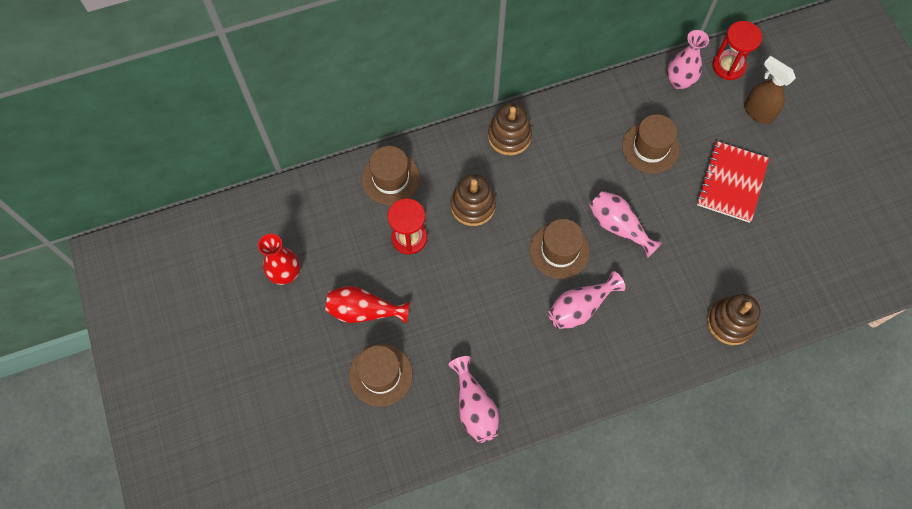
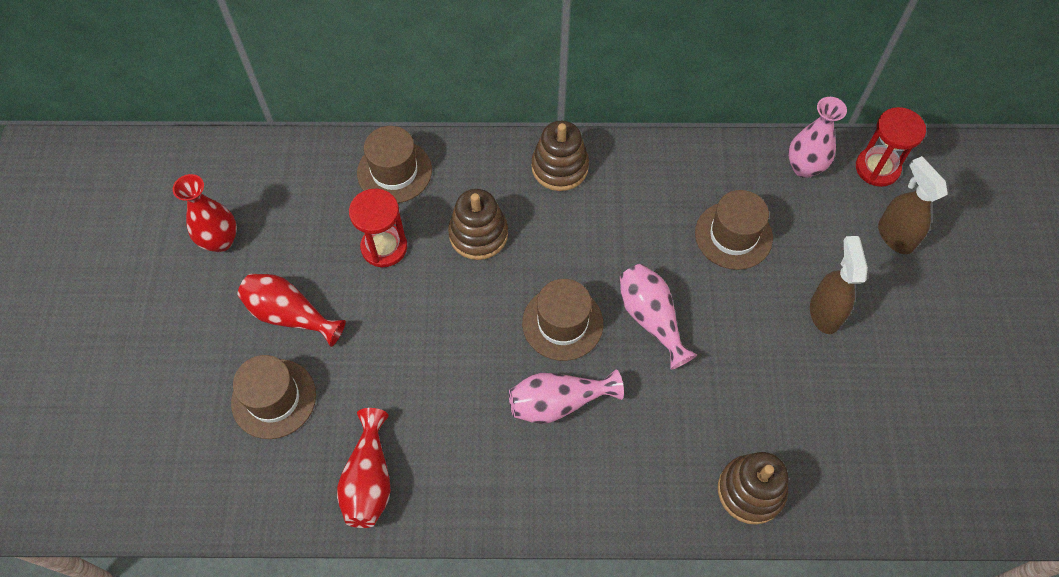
camera: 20 degrees right, 5 degrees down
(474, 407) = (369, 480): pink vase -> red vase
(731, 183) = (824, 312): red notebook -> brown spray bottle

